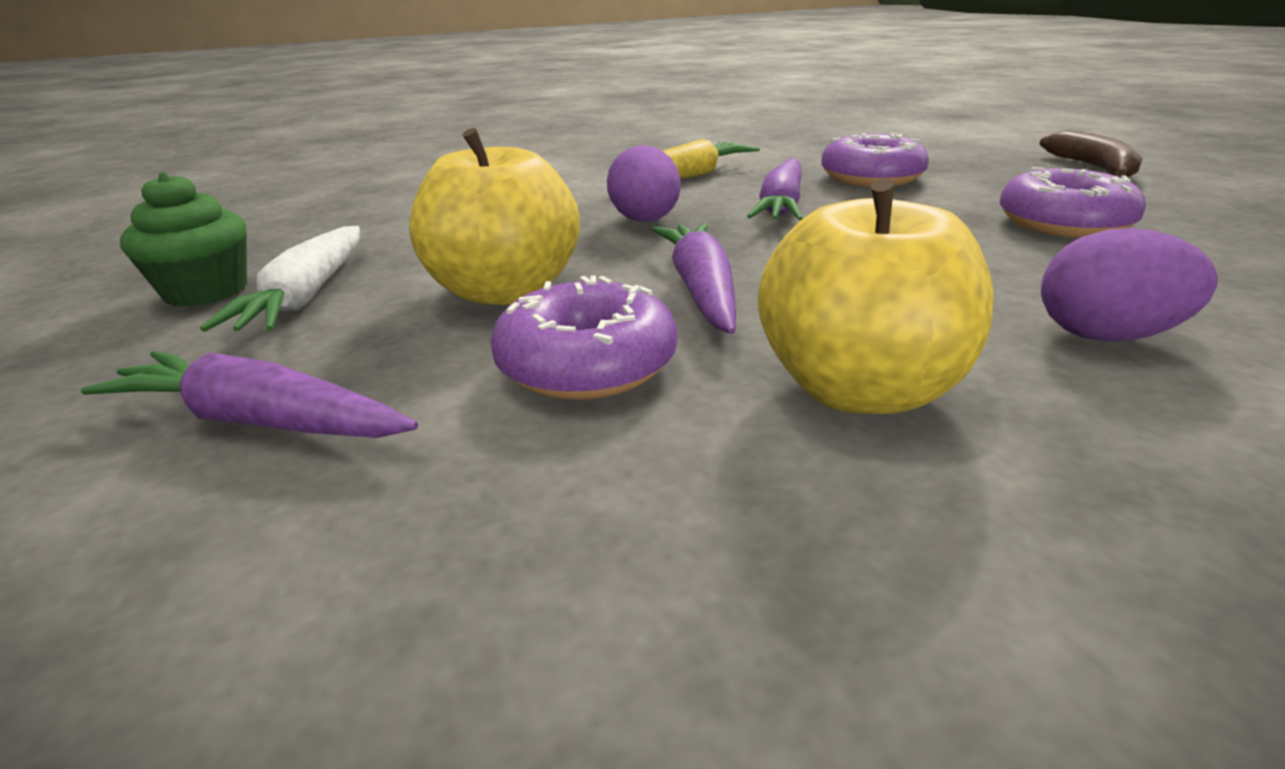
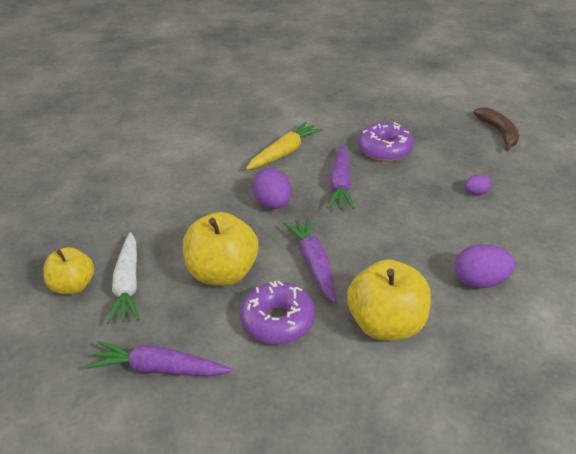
camera: 10 degrees left, 10 degrees up
(206, 291) = (73, 286): green cupcake -> yellow apple
(1064, 223) = (476, 193): purple donut -> purple egg

